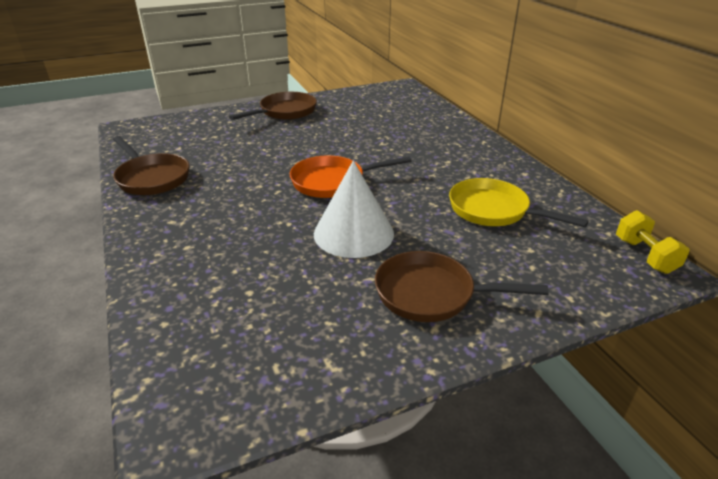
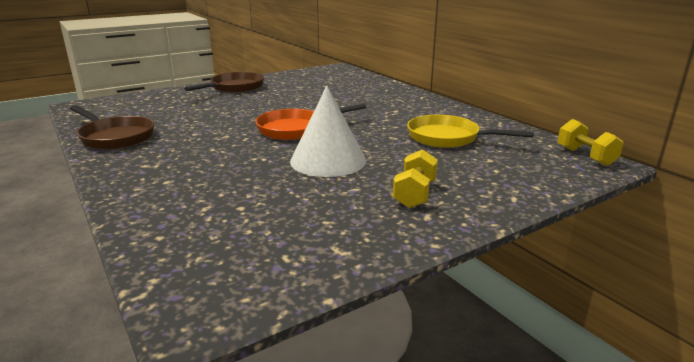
camera: 10 degrees left, 10 degrees down
(431, 294) = (414, 194): brown pan -> yellow dumbbell

